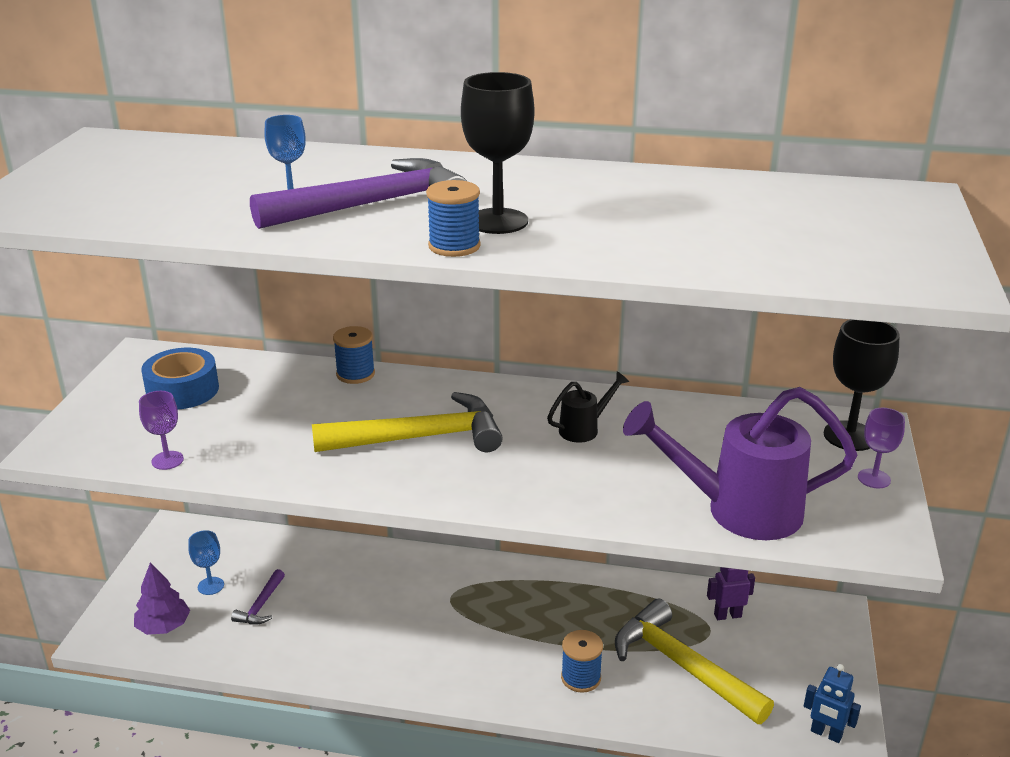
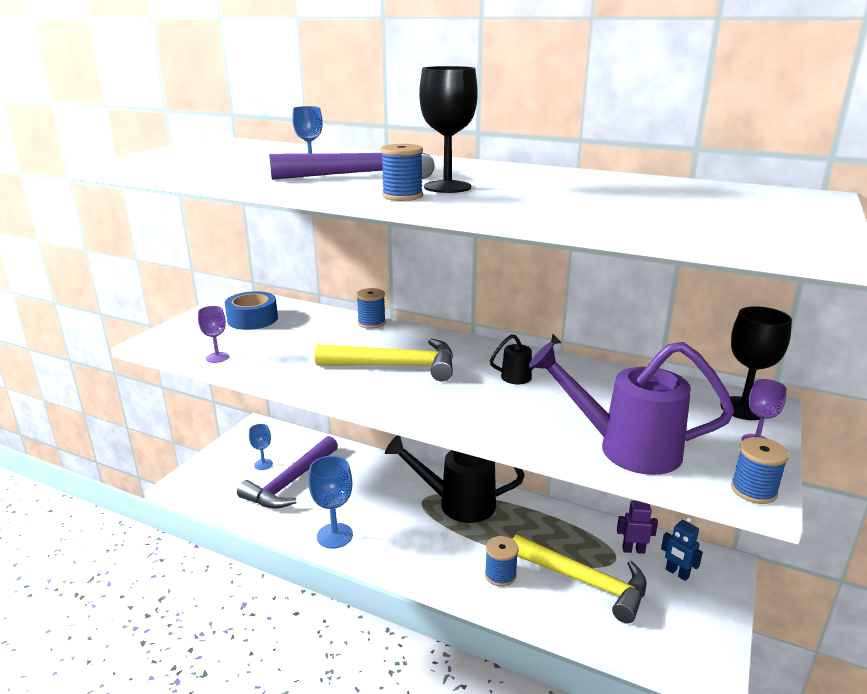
camera: 15 degrees right, 5 degrees down
(163, 626) = (222, 485): purple tree -> none
(261, 605) = (290, 482): purple hammer -> purple hammer, size x2.14
(352, 668) = (334, 535): none -> blue goblet
(496, 594) = (457, 503): none -> black watering can
(682, 666) = (585, 582): yellow hammer -> yellow hammer turned 150 degrees clockwise
(826, 734) = (695, 661): blue robot -> blue robot (677, 573)
(886, 540) = (753, 490): none -> blue spool

